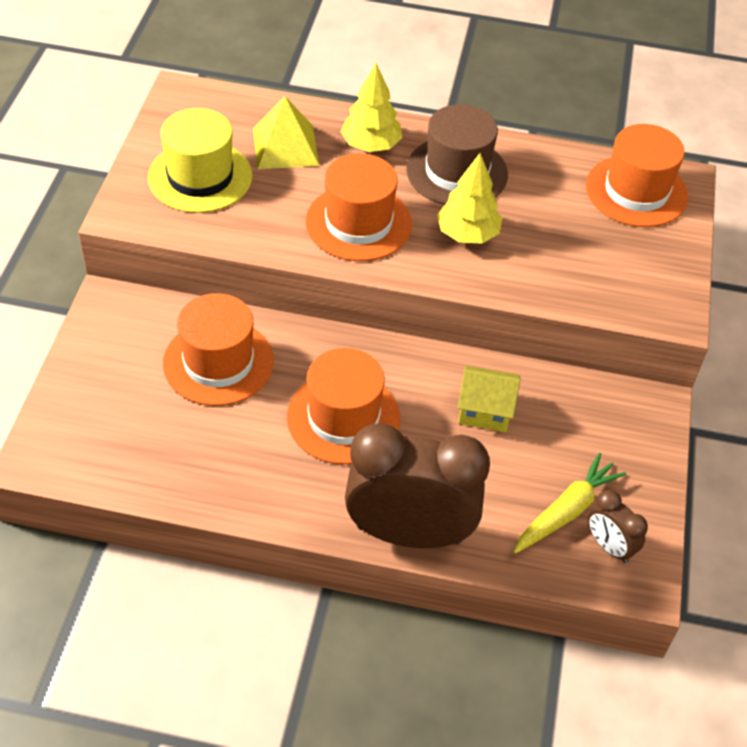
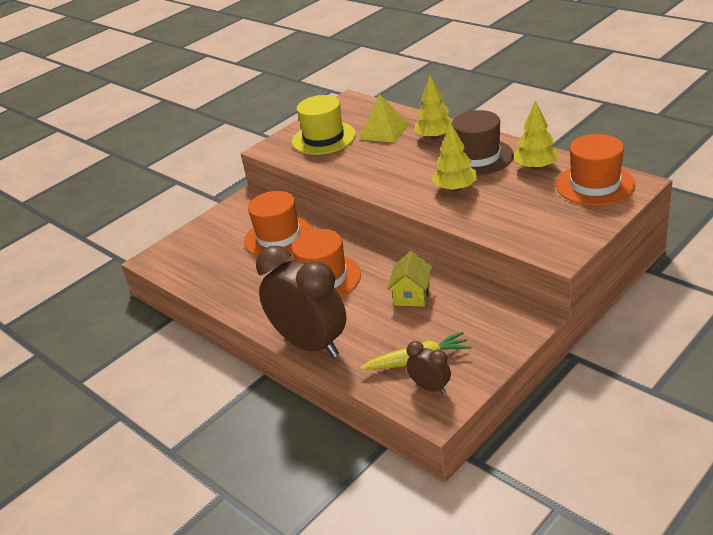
camera: 40 degrees right, 15 degrees down
(358, 223) = (393, 172): orange hat -> none
(485, 411) = (412, 295): yellow house -> yellow house turned 60 degrees clockwise
(545, 175) = (536, 167): none -> yellow tree
(609, 546) = (430, 387): brown clock -> brown clock turned 135 degrees clockwise

